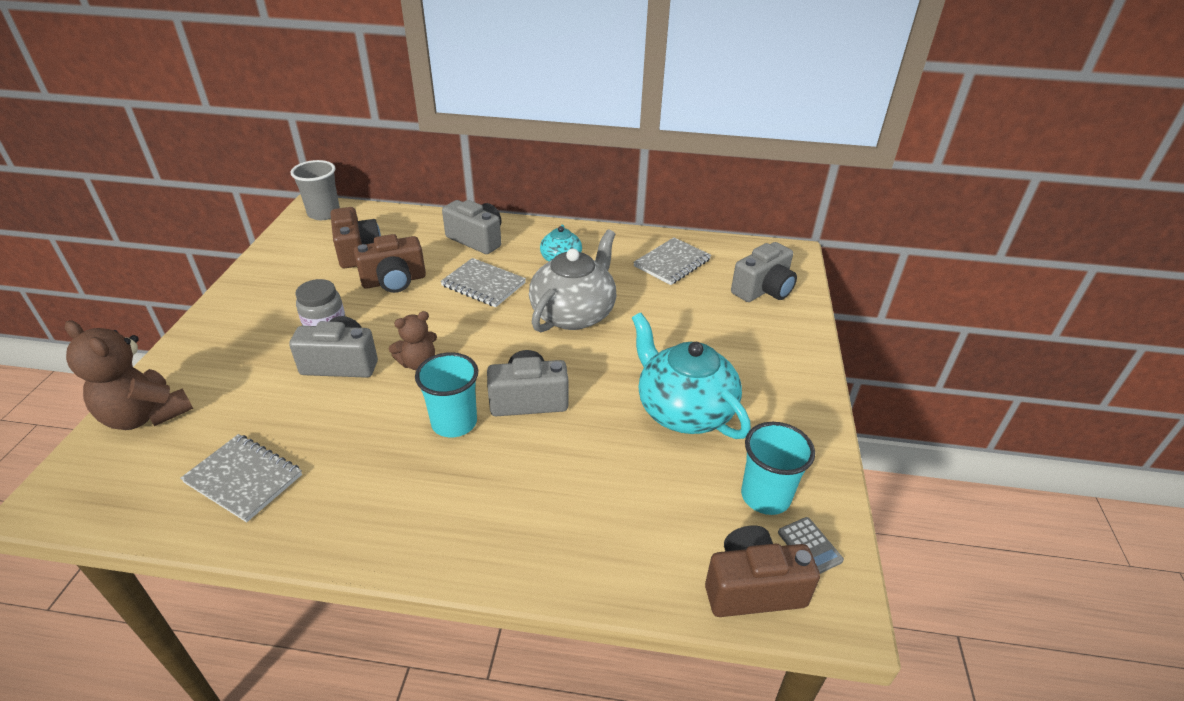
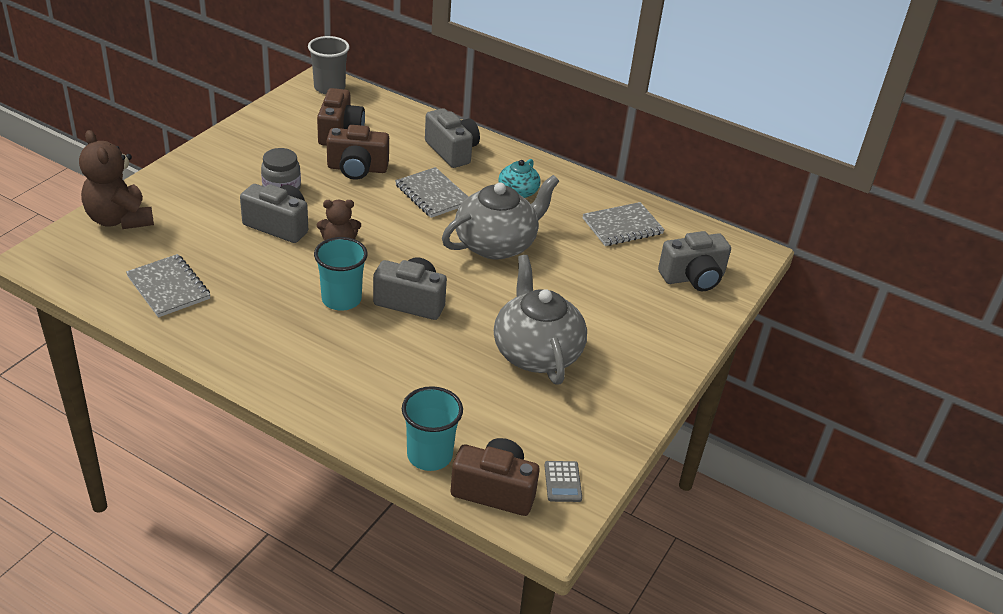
camera: 20 degrees right, 0 degrees up
(683, 410) = (536, 352): turquoise teapot -> grey teapot
(765, 496) = (555, 437): turquoise cup -> turquoise cup (429, 455)

